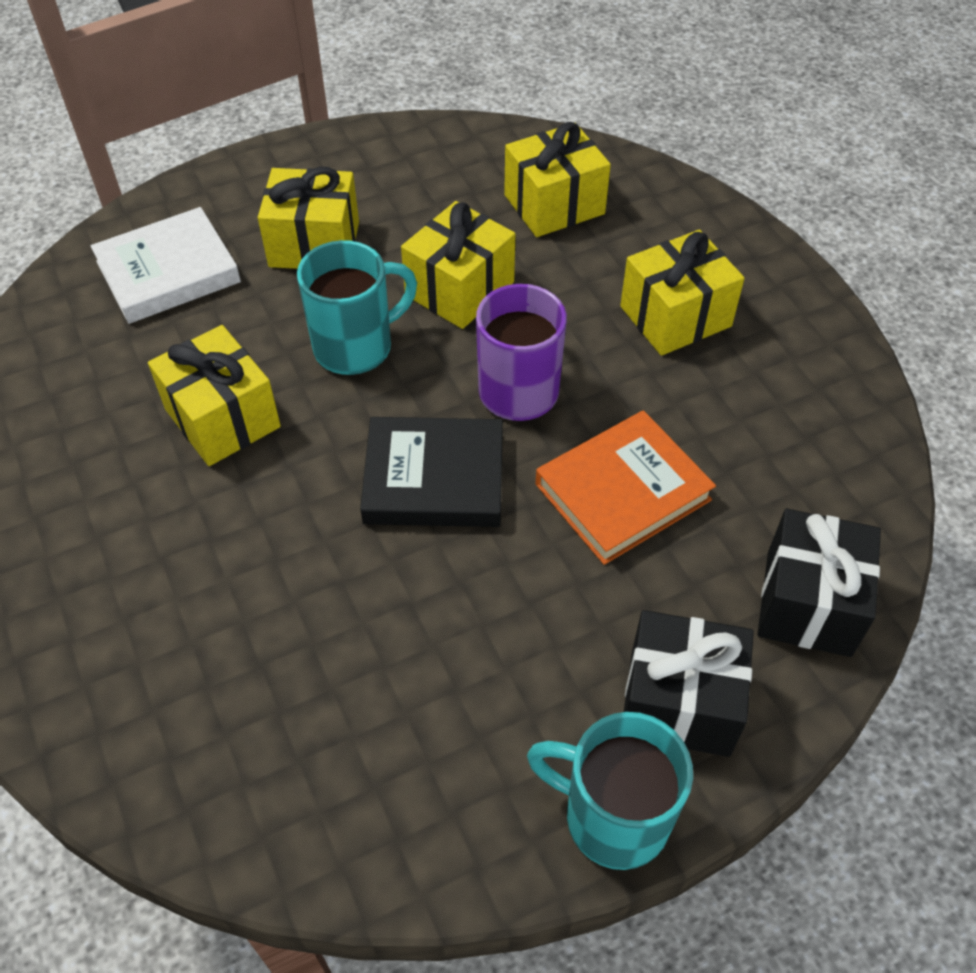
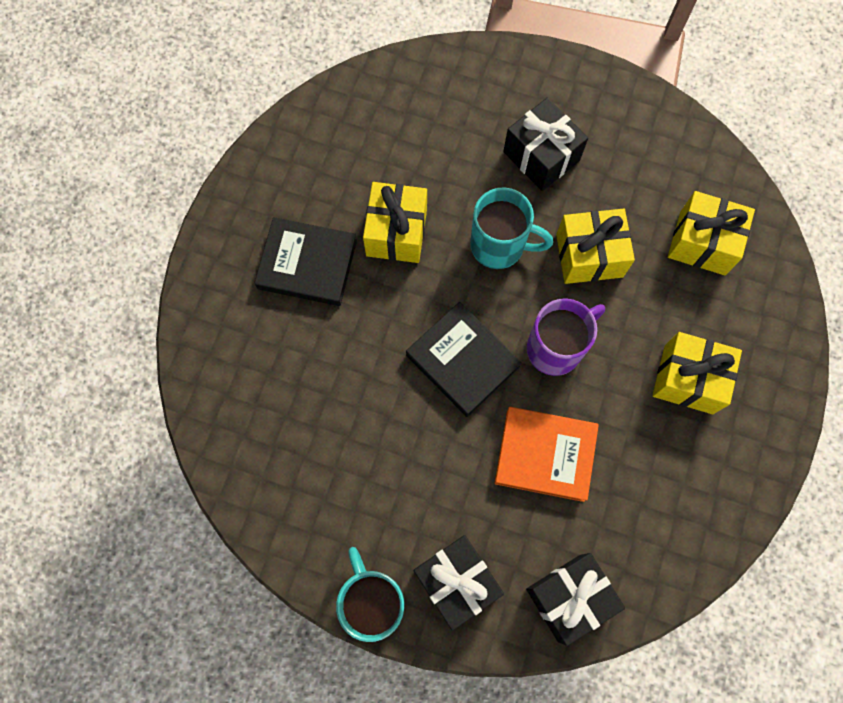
camera: 45 degrees right, 20 degrees up
(140, 529) = (307, 264): none -> black book
(168, 272) = (450, 110): white book -> none
(314, 244) = (541, 156): yellow gift -> black gift

